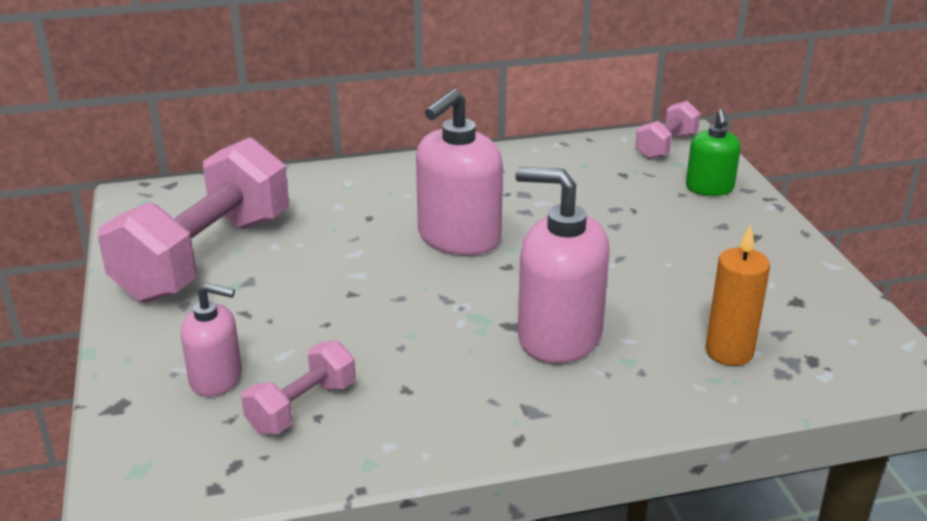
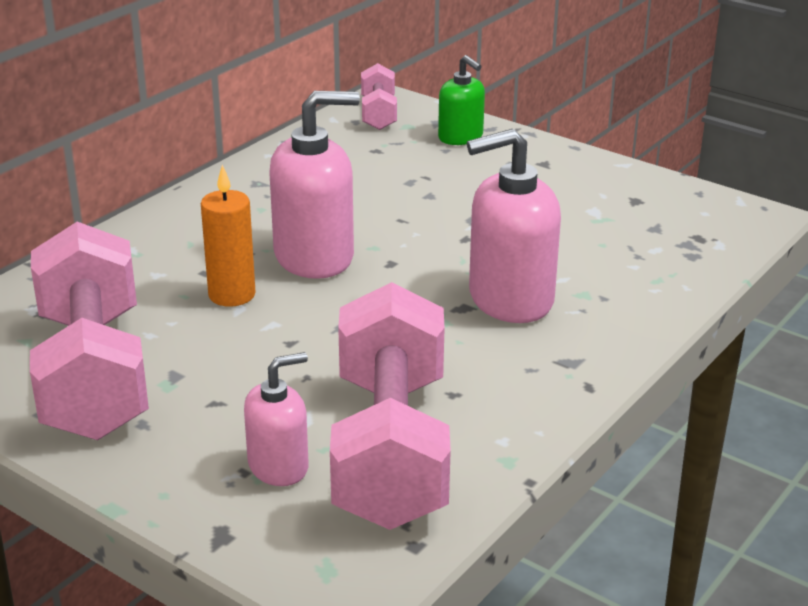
camera: 40 degrees left, 0 degrees up
(302, 407) = (391, 449): pink dumbbell -> pink dumbbell, size x2.12
(458, 238) = (314, 257): pink soap dispenser -> pink soap dispenser turned 105 degrees counterclockwise
(729, 352) = (641, 256): orange candle -> orange candle (232, 295)

